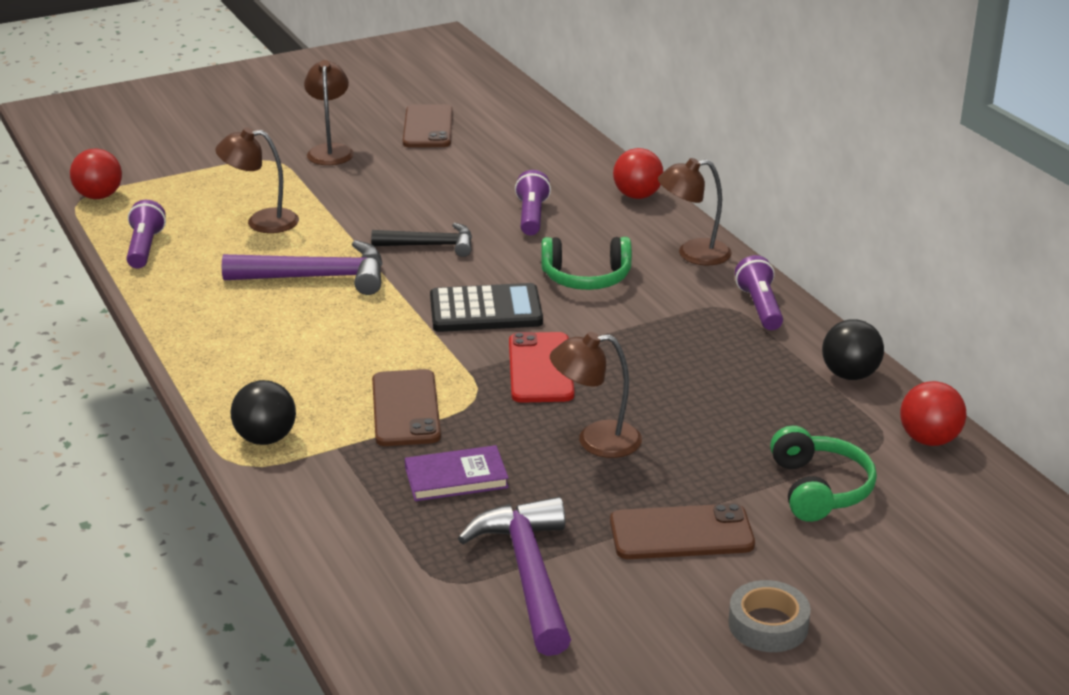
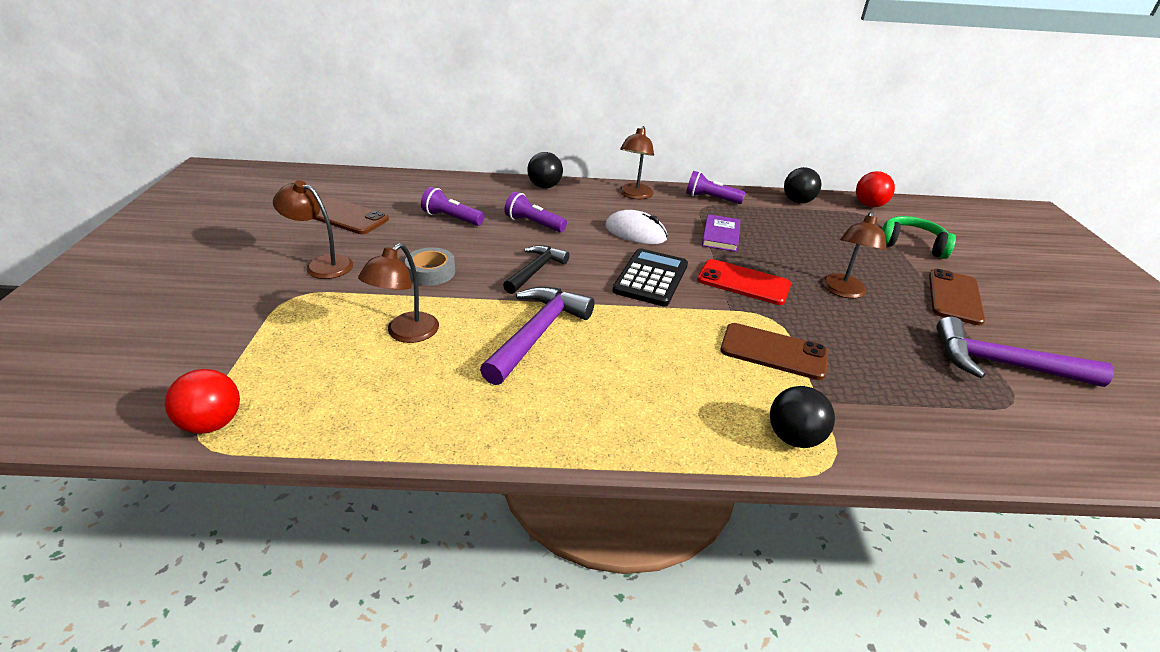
camera: 65 degrees left, 5 degrees up
(145, 248) = (375, 420): purple flashlight -> purple flashlight (451, 218)
(456, 478) = (877, 358): purple book -> purple book (720, 235)
(586, 278) = (635, 232): green headphones -> white mouse
(637, 196) = (544, 186): red ball -> black ball
(768, 625) = (1048, 301): grey tape -> grey tape (431, 272)

